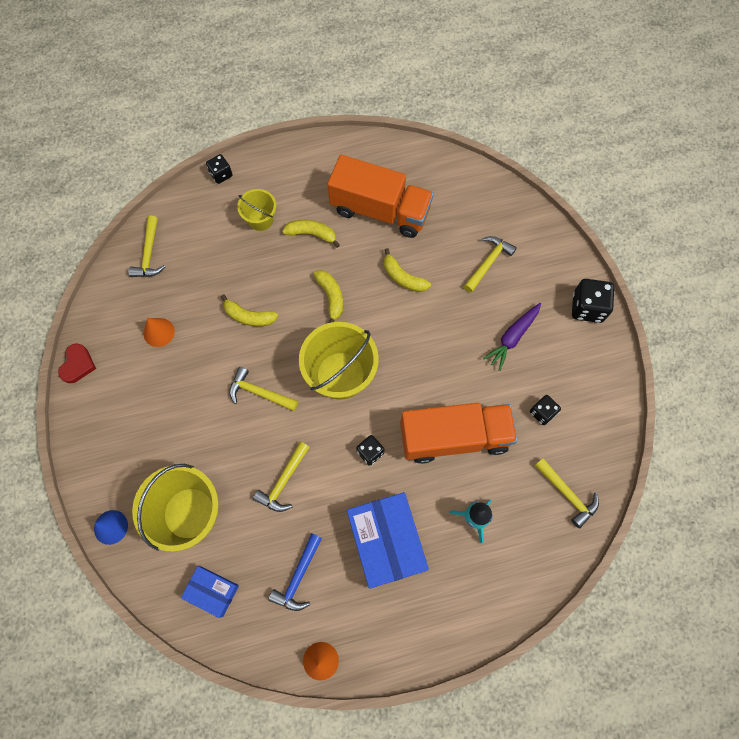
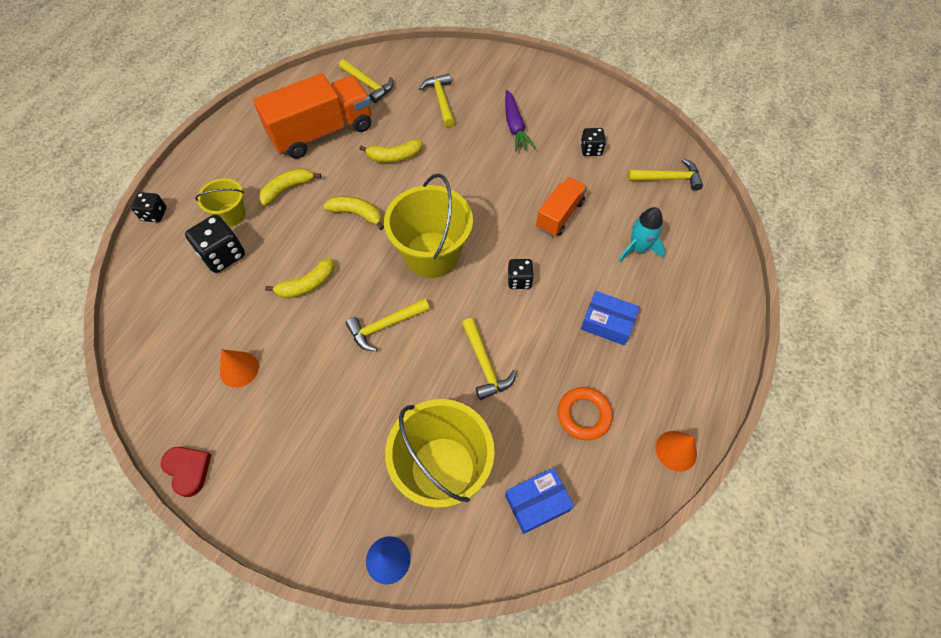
camera: 50 degrees left, 10 degrees down
(149, 254) = (155, 323): yellow hammer -> yellow hammer (368, 85)
(298, 577) = (584, 415): blue hammer -> orange ring
(386, 541) = (607, 323): blue box -> blue box, size x0.55
(454, 437) = (559, 215): orange truck -> orange truck, size x0.56
(587, 307) = (535, 72): black dice -> black dice (223, 255)

